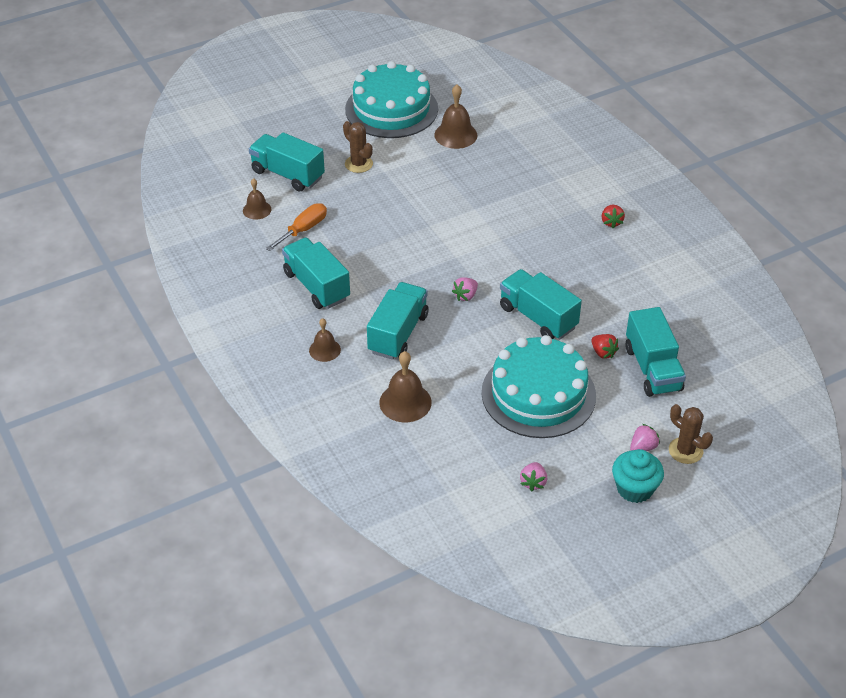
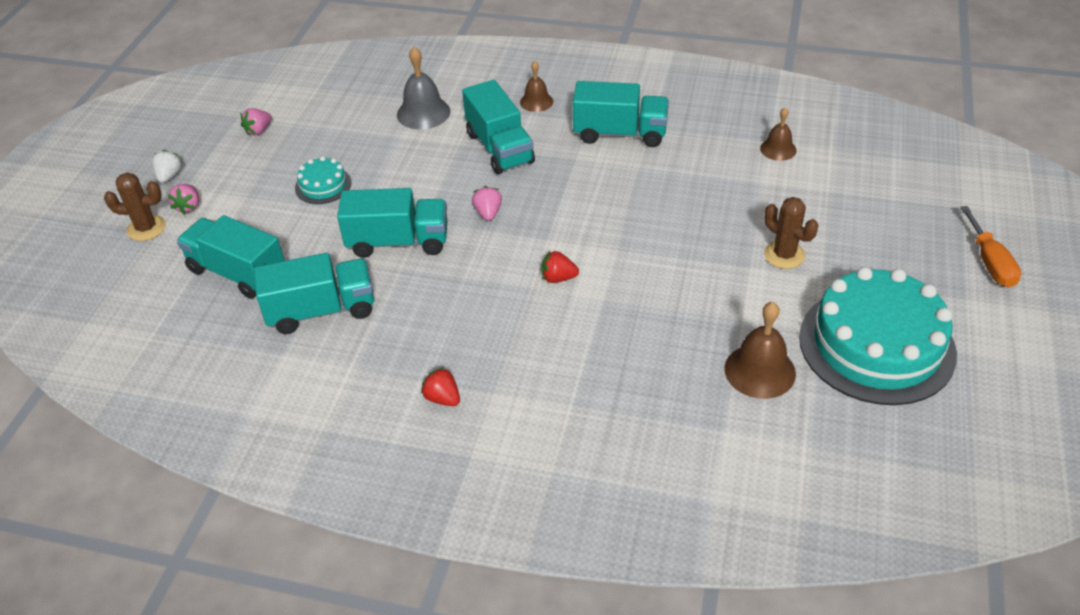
camera: 135 degrees right, 0 degrees up
(288, 174) = (819, 195): turquoise truck -> turquoise truck (321, 310)
(303, 229) = (711, 163): orange screwdriver -> orange screwdriver (990, 262)
(358, 164) = (784, 255): brown cactus -> brown cactus turned 45 degrees clockwise
(405, 402) = (423, 113): brown bell -> grey bell
(533, 482) = (258, 131): pink strawberry -> pink strawberry turned 105 degrees counterclockwise
(538, 394) = (323, 185): turquoise cake -> turquoise cake, size x0.44
(603, 353) = (301, 254): red strawberry -> red strawberry (558, 278)
(634, 488) = (169, 176): turquoise cupcake -> white strawberry

